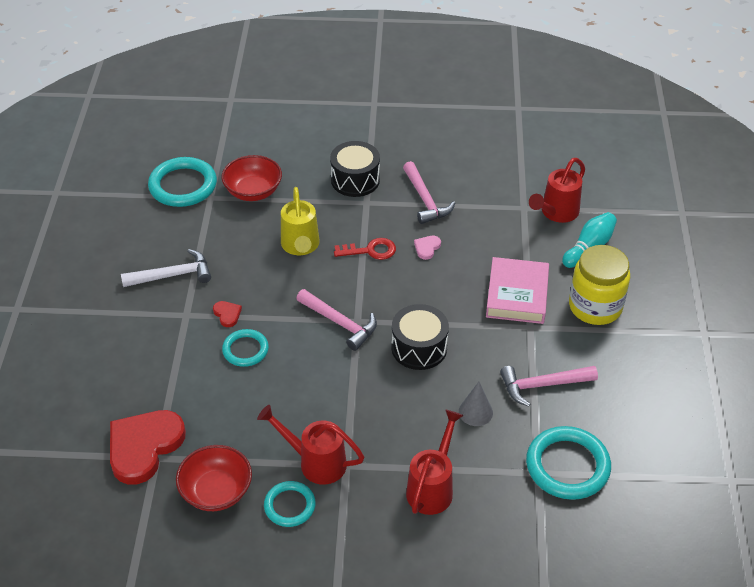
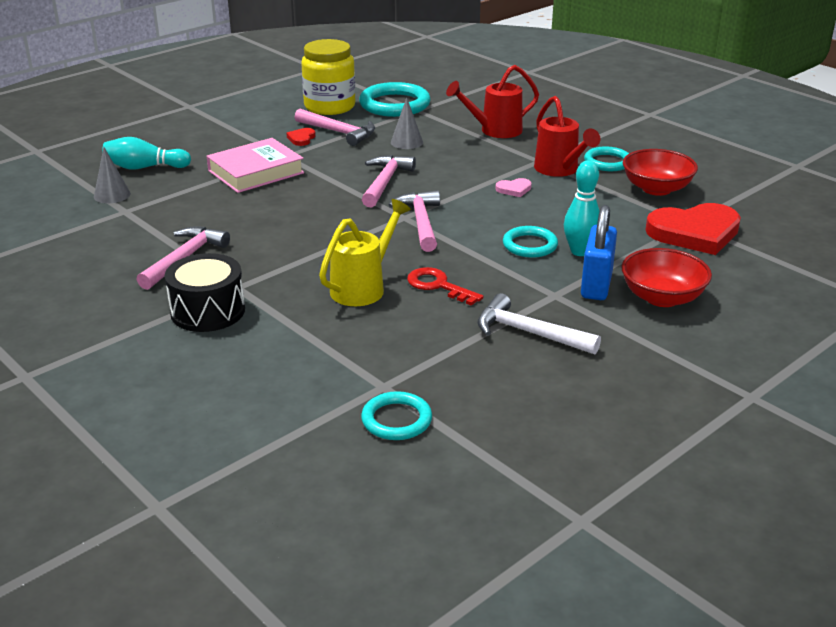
camera: 135 degrees left, 15 degrees down
(168, 340) = (596, 285): none -> blue padlock
(183, 185) = (396, 420): turquoise ring -> turquoise ring, size x0.60
(207, 366) = (580, 251): none -> turquoise bowling pin
(227, 314) = (513, 275): red heart -> red heart (301, 138)
(253, 191) = (326, 363): red bowl -> red bowl (662, 298)
(370, 251) = (307, 251): red key -> red key (438, 285)
(419, 348) = (385, 182): black drum -> pink hammer
(427, 248) = (258, 228): pink heart -> pink heart (514, 189)
(556, 213) = (112, 195): red watering can -> grey cone
(595, 306) = (220, 143): yellow jar -> yellow jar (329, 106)

